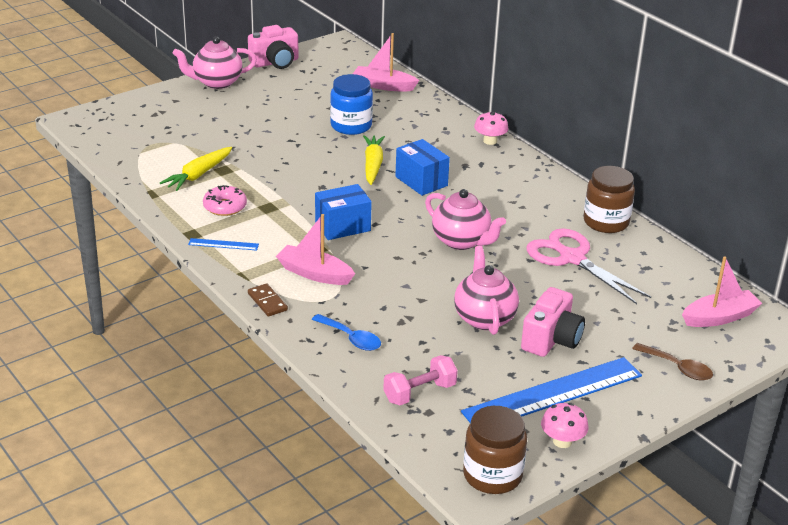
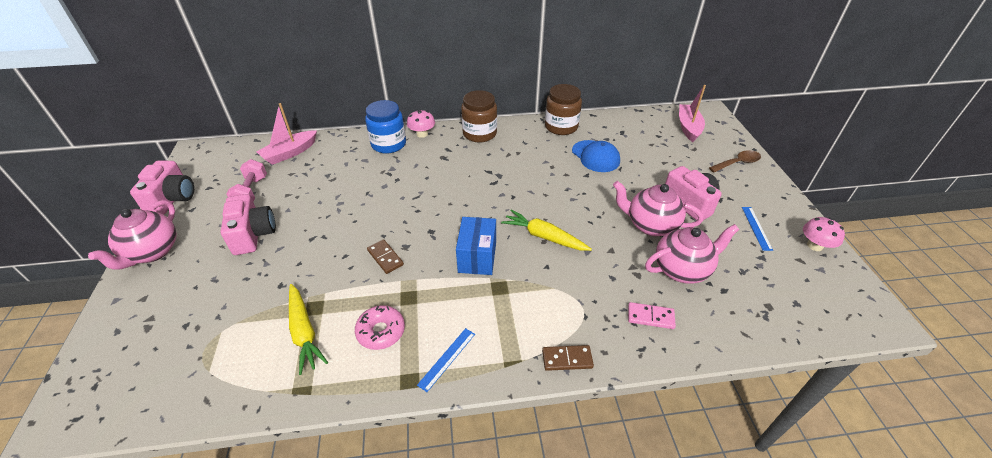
camera: 60 degrees left, 10 degrees up
(270, 113) = (253, 234): none -> pink camera
(300, 182) = (385, 257): none -> brown domino
(314, 274) = (539, 304): pink boat -> none
(351, 126) = (329, 193): blue jar -> blue jar (388, 144)
(351, 338) = (650, 317): blue spoon -> pink domino
(373, 165) = (399, 203): yellow carrot -> yellow carrot (544, 236)
(419, 393) = (741, 301): pink dumbbell -> pink dumbbell (251, 192)
(421, 181) = (446, 186): blue box -> none
(462, 241) = (543, 198): pink teapot -> pink teapot (682, 269)
(492, 475) = (856, 300): brown jar -> brown jar (479, 134)
(553, 394) = (756, 228): blue ruler -> blue ruler, size x0.41
(572, 258) = (595, 156): pink scissors -> blue cap

